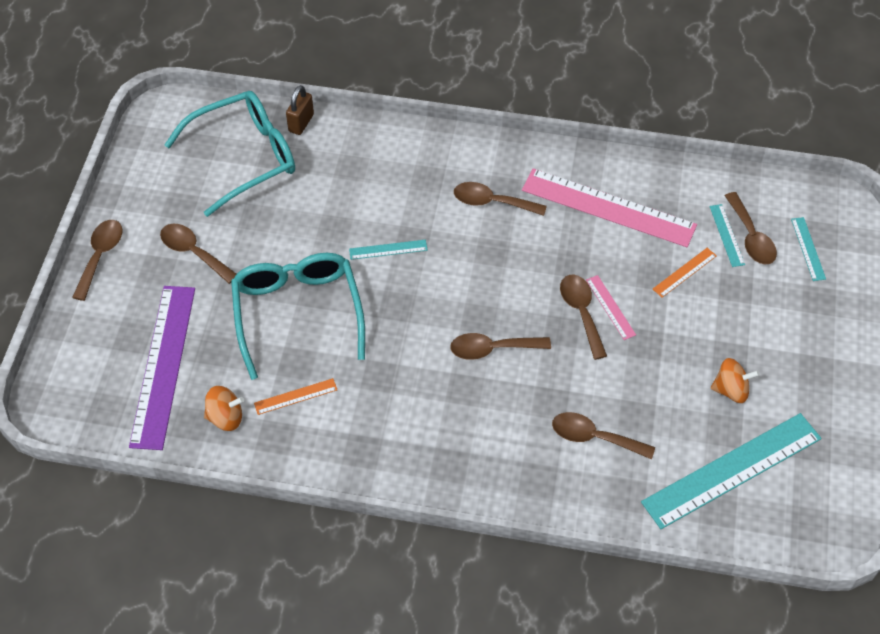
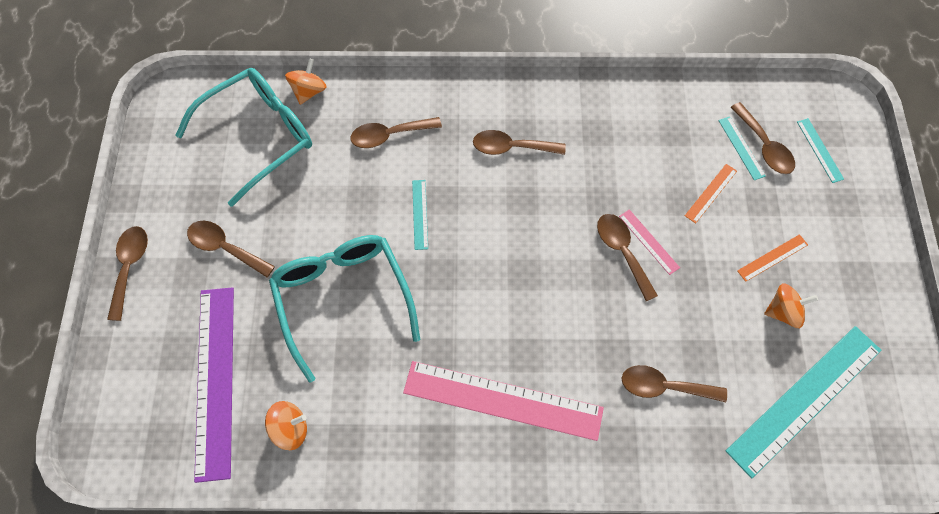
camera: 10 degrees left, 10 degrees up
(295, 396) = (358, 392): orange ruler -> orange ruler (772, 258)
(301, 123) = (309, 91): brown padlock -> orange spinning top
(388, 250) = (420, 214): turquoise ruler -> turquoise ruler turned 75 degrees counterclockwise
(492, 349) = (544, 306): brown spoon -> brown spoon (389, 135)
(608, 207) = (624, 136): pink ruler -> pink ruler (503, 400)

